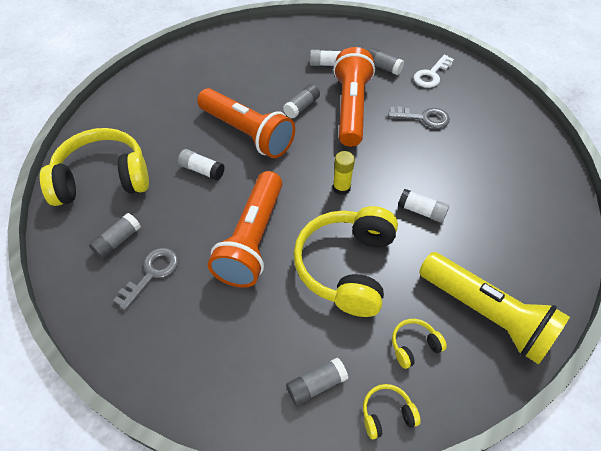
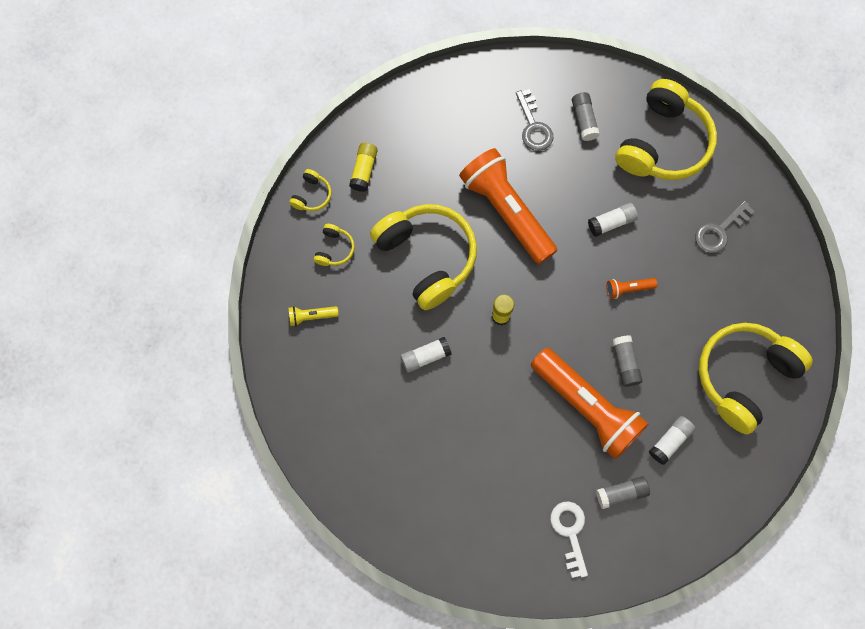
camera: 130 degrees right, 20 degrees up
(247, 133) = (628, 289): orange flashlight -> orange flashlight, size x0.40
(252, 55) = (744, 377): none -> yellow headphones
(316, 385) = (364, 170): grey glue stick -> yellow glue stick
(423, 118) = (519, 462): grey key -> grey key (719, 231)
(486, 314) = (312, 316): yellow flashlight -> yellow flashlight, size x0.40

